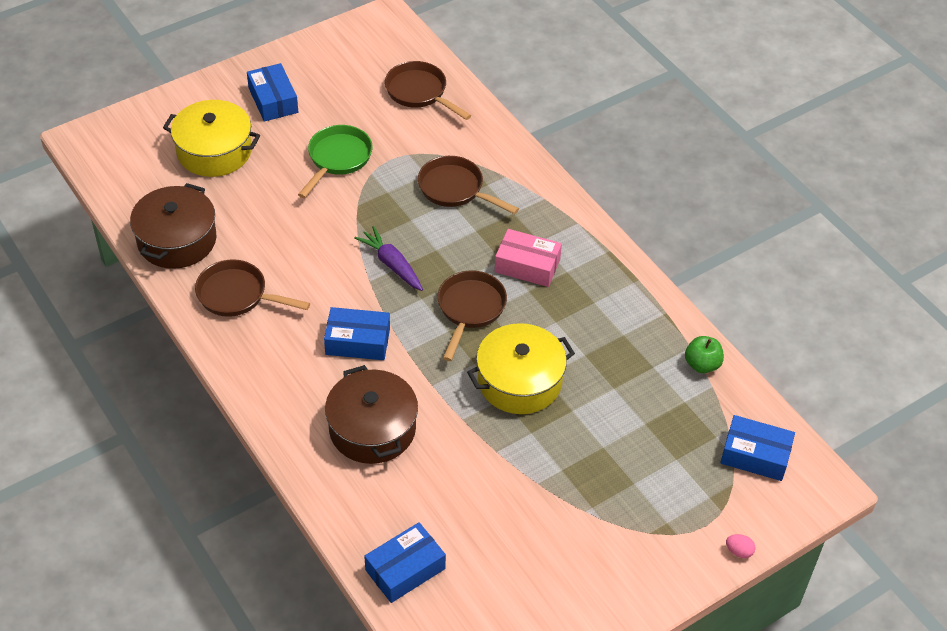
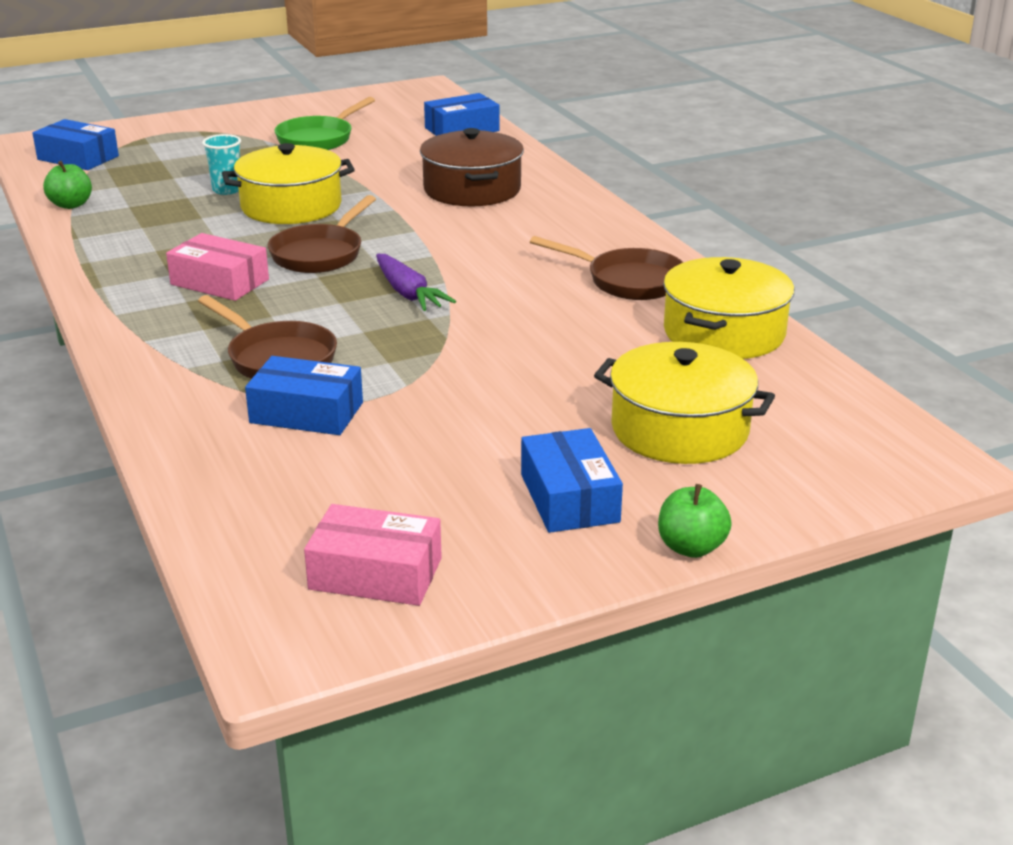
camera: 170 degrees left, 20 degrees down
(177, 240) = (724, 333): brown pot -> yellow pot
(216, 77) = (691, 547): none -> green apple
(337, 159) = (460, 405): green pan -> green pan (319, 139)
(357, 53) = (375, 574): none -> pink box
(357, 341) = (473, 240): blue box -> blue box (306, 413)
(419, 92) = (272, 490): brown pan -> none
(586, 405) = (227, 190): none -> turquoise cup
(739, 551) = (149, 122): pink egg -> none

